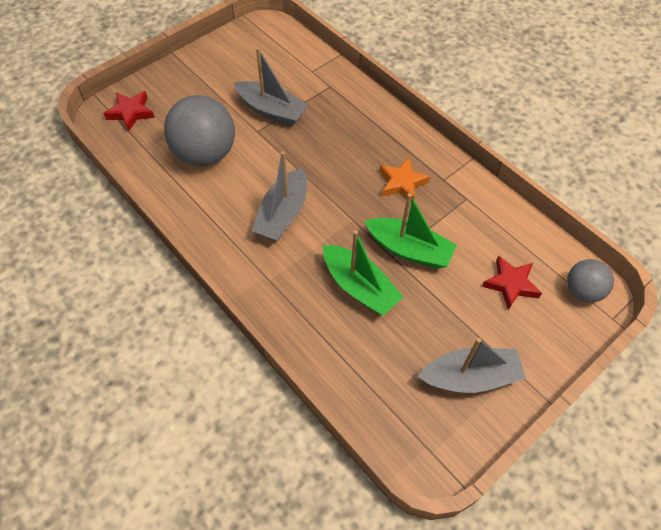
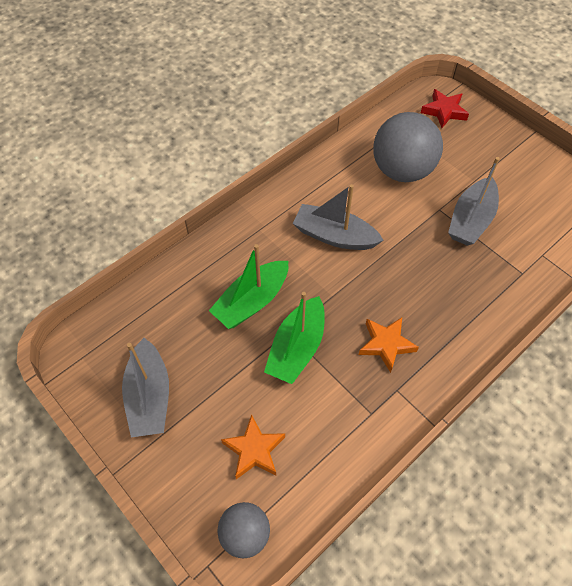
camera: 90 degrees right, 0 degrees up
(511, 284) = (254, 450): red star -> orange star

